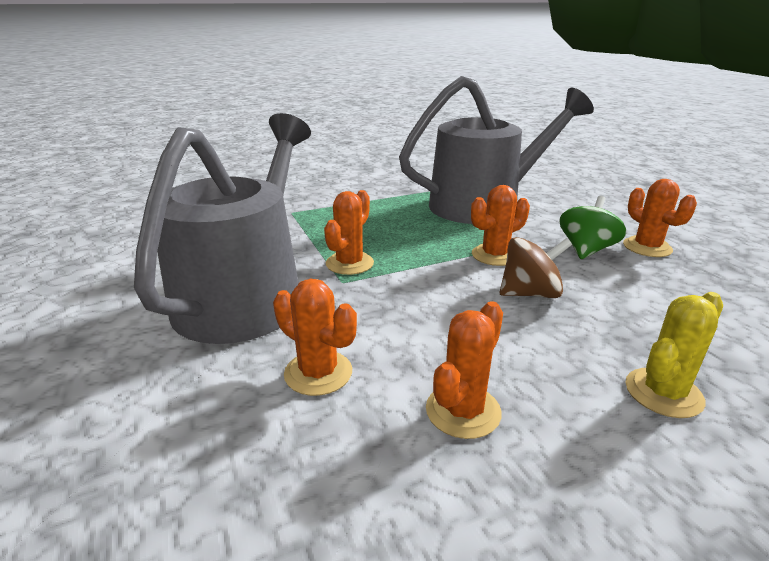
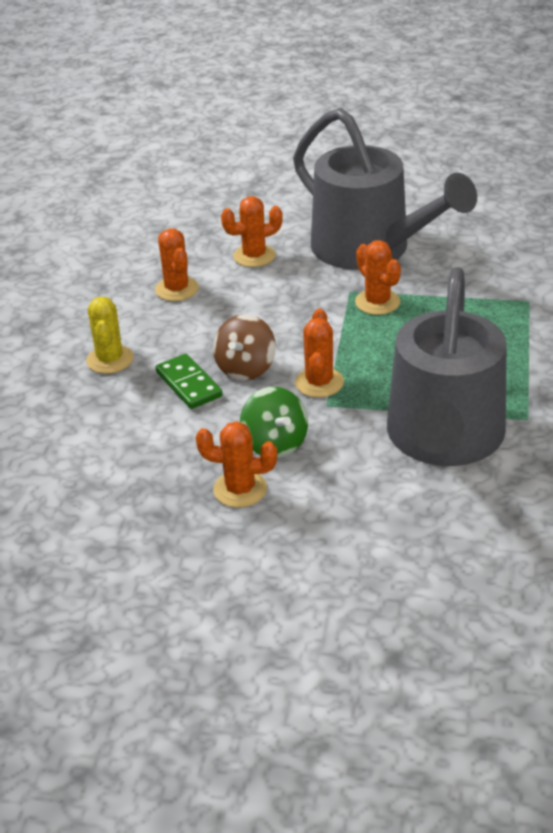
camera: 125 degrees right, 10 degrees up
(600, 315) = (188, 384): none -> green domino

